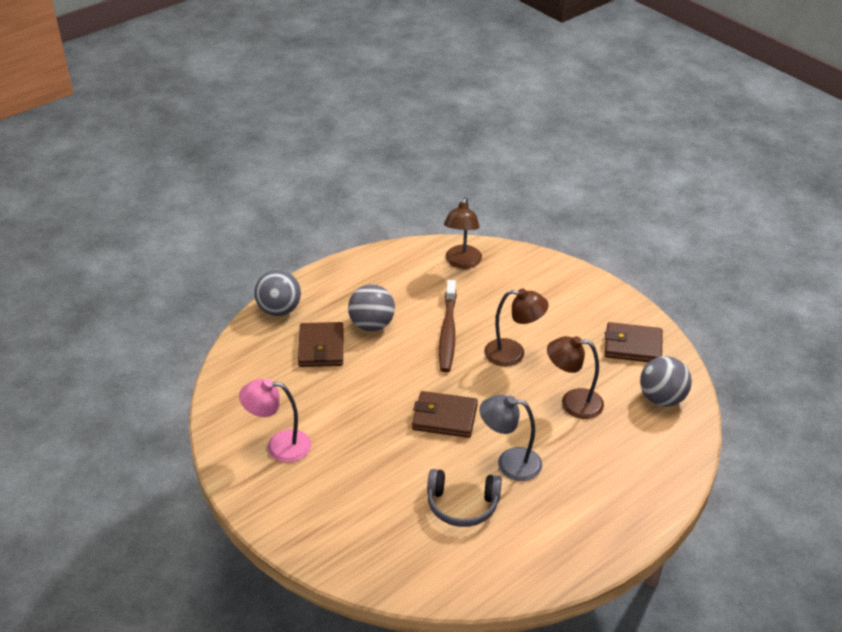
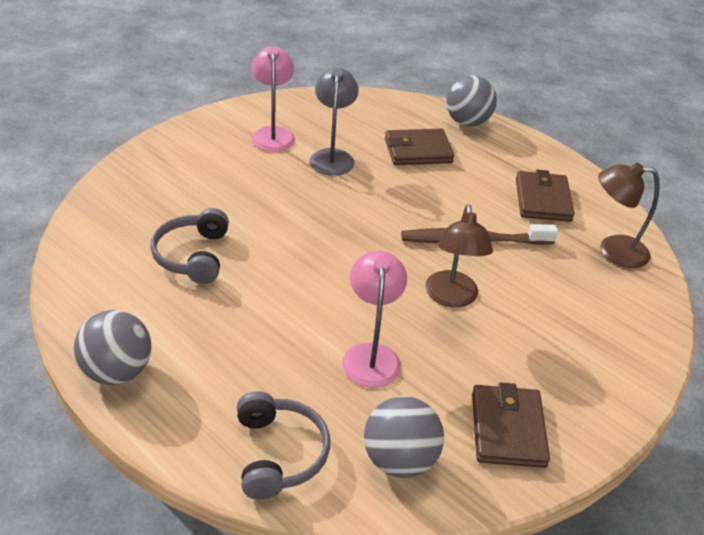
camera: 80 degrees right, 0 degrees up
(372, 325) = (465, 183): grey ball -> grey ball (117, 371)
(444, 417) = (327, 240): brown wallet -> brown wallet (542, 200)
(509, 463) = (258, 293): grey lamp -> grey lamp (332, 156)
(572, 403) = (371, 355): brown lamp -> pink lamp
(663, 456) = (279, 453): none -> grey headphones

